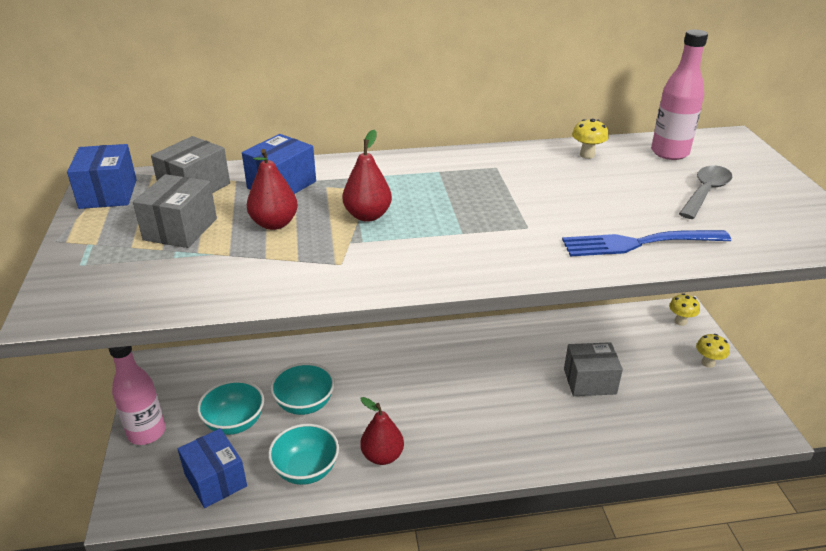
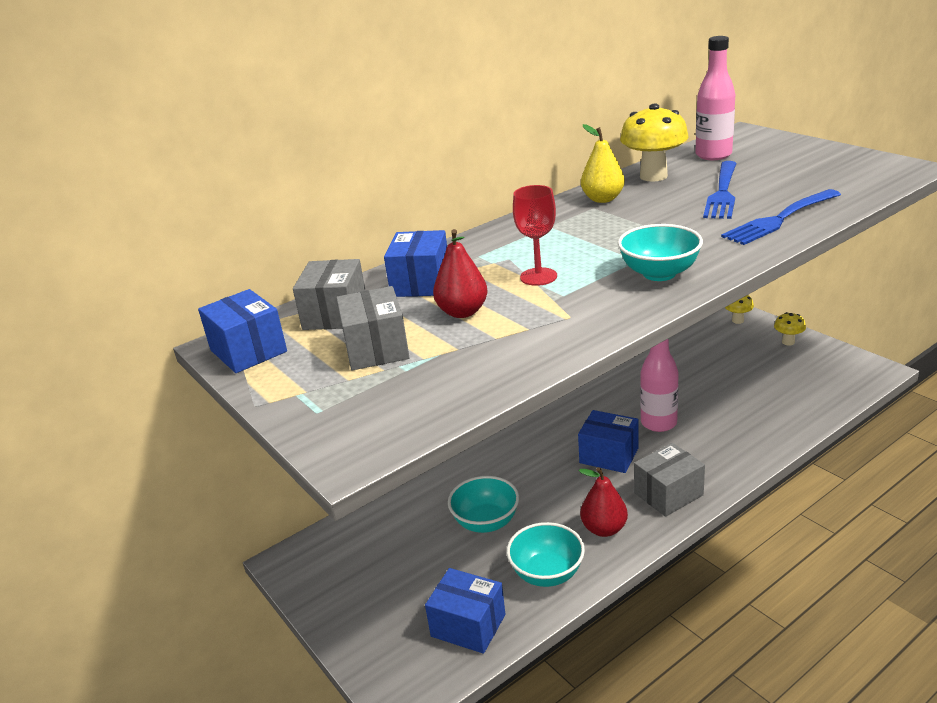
camera: 25 degrees left, 5 degrees down
(146, 433) = (348, 622): pink bottle -> pink bottle (658, 423)
(235, 423) = (433, 570): turquoise bowl -> turquoise bowl (659, 273)
(367, 216) = (538, 277): red pear -> red goblet
(447, 394) = (609, 455): none -> blue box
(514, 162) = (603, 199): none -> yellow pear
(587, 155) = (653, 176): yellow mushroom -> yellow mushroom, size x1.91
(589, 381) = (714, 393): grey box -> grey box (668, 494)
(625, 194) = (722, 192): none -> blue fork
(705, 192) = (777, 172): grey spoon -> none

